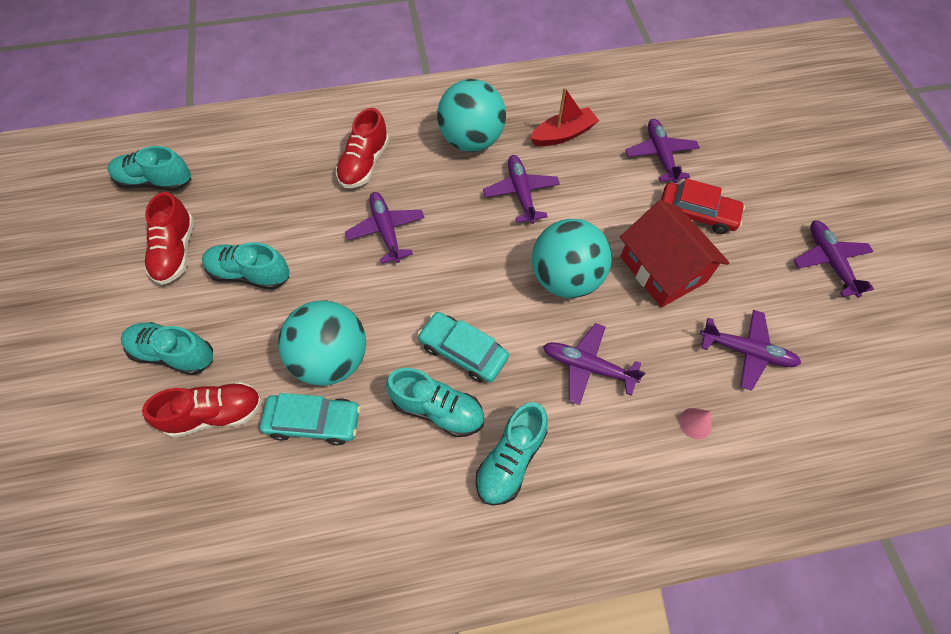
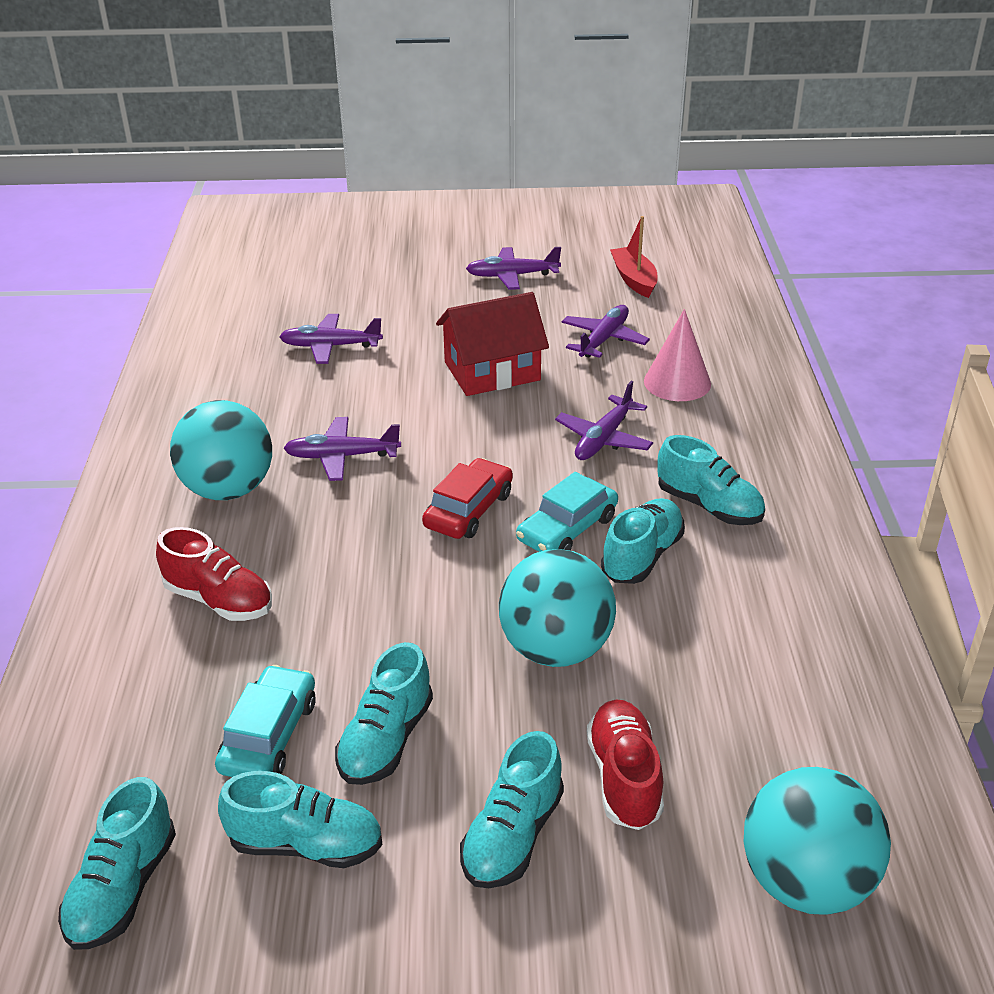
camera: 80 degrees left, 25 degrees down
(176, 251) = (306, 844): red shoe -> turquoise shoe
(314, 422) = (647, 669): turquoise car -> turquoise car (269, 735)
(386, 231) = (357, 584): purple plane -> none
(563, 134) = (260, 411): red boat -> red boat (634, 279)
(565, 278) = (484, 438): turquoise ball -> turquoise ball (805, 881)
(695, 423) = (677, 382): pink cone -> pink cone, size x1.99
(697, 214) = (425, 337): red car -> red car (469, 510)

